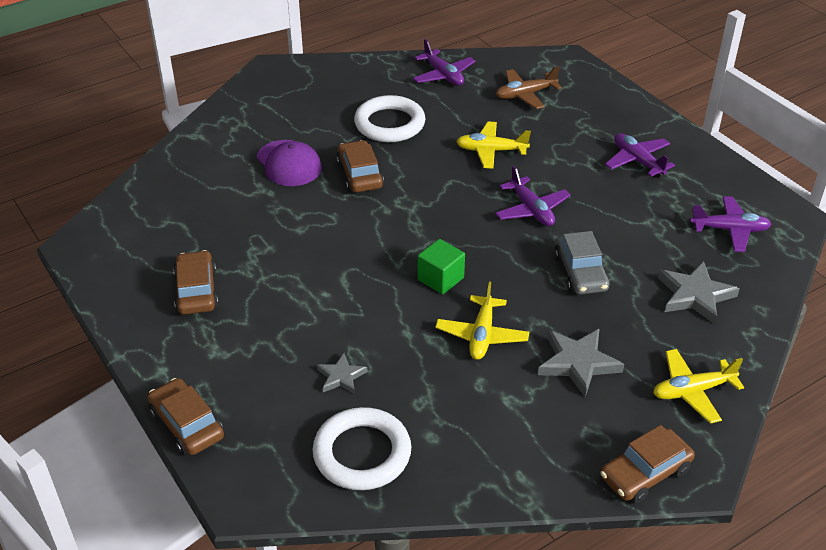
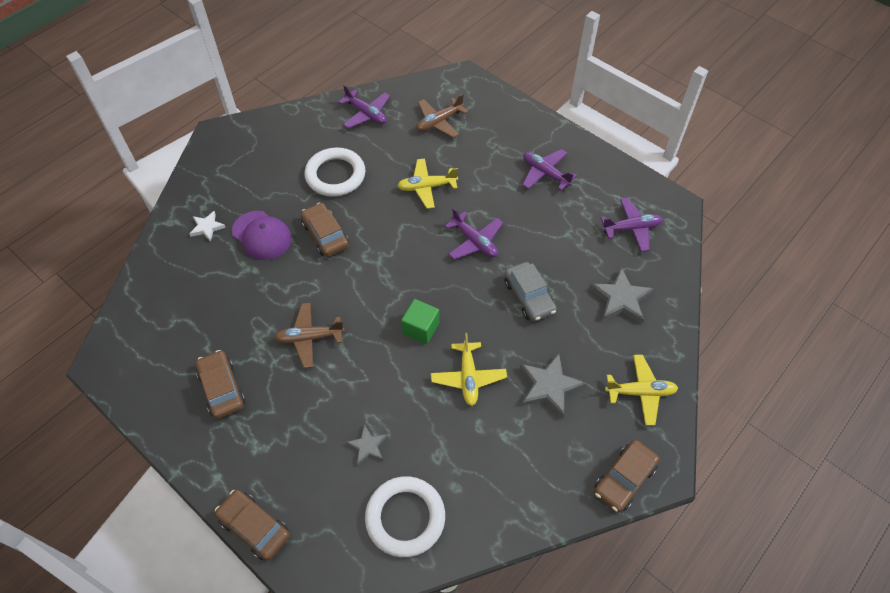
camera: 15 degrees left, 15 degrees up
(232, 147) = (207, 227): none -> white star
(310, 264) = (309, 338): none -> brown plane
(692, 391) = (640, 392): yellow plane -> yellow plane turned 150 degrees counterclockwise

